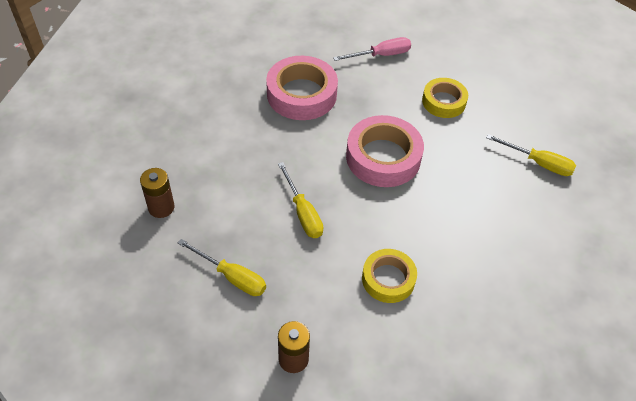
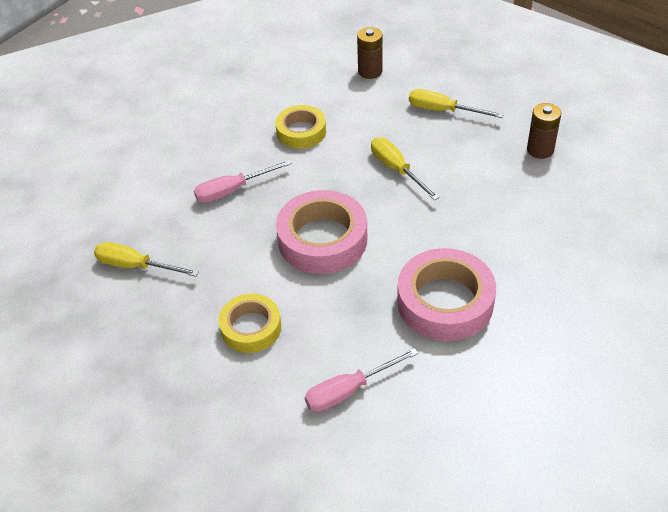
camera: 175 degrees right, 5 degrees down
(460, 220) = (232, 190): none -> pink screwdriver

